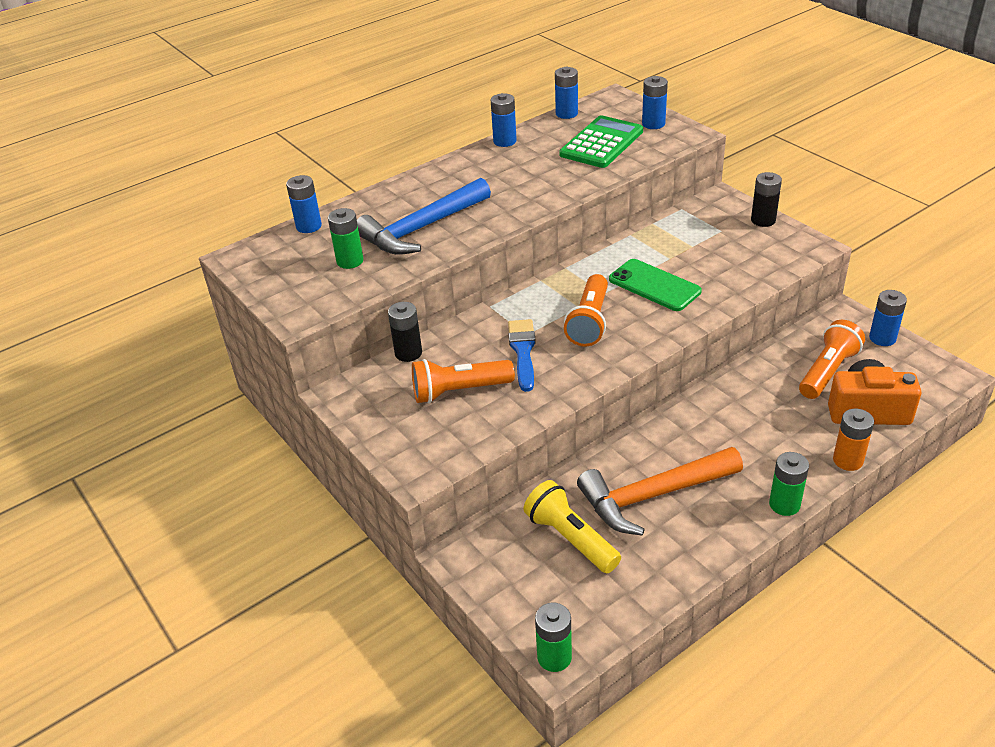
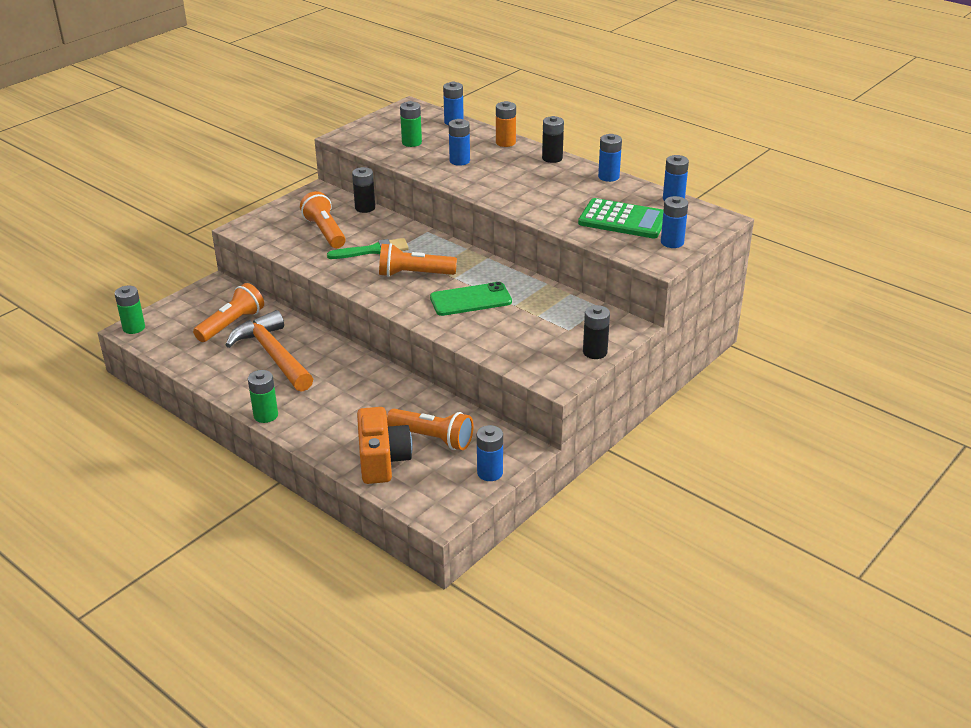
camera: 75 degrees right, 5 degrees down
(421, 229) = (459, 161): blue hammer -> blue battery
(445, 169) = (552, 158): none -> black battery
(523, 351) = (373, 250): blue brush -> green brush
(570, 538) = (231, 324): yellow flashlight -> orange flashlight
(654, 285) = (470, 300): green phone -> green phone turned 45 degrees clockwise
(848, 460) = (317, 448): orange battery -> orange battery (505, 142)

